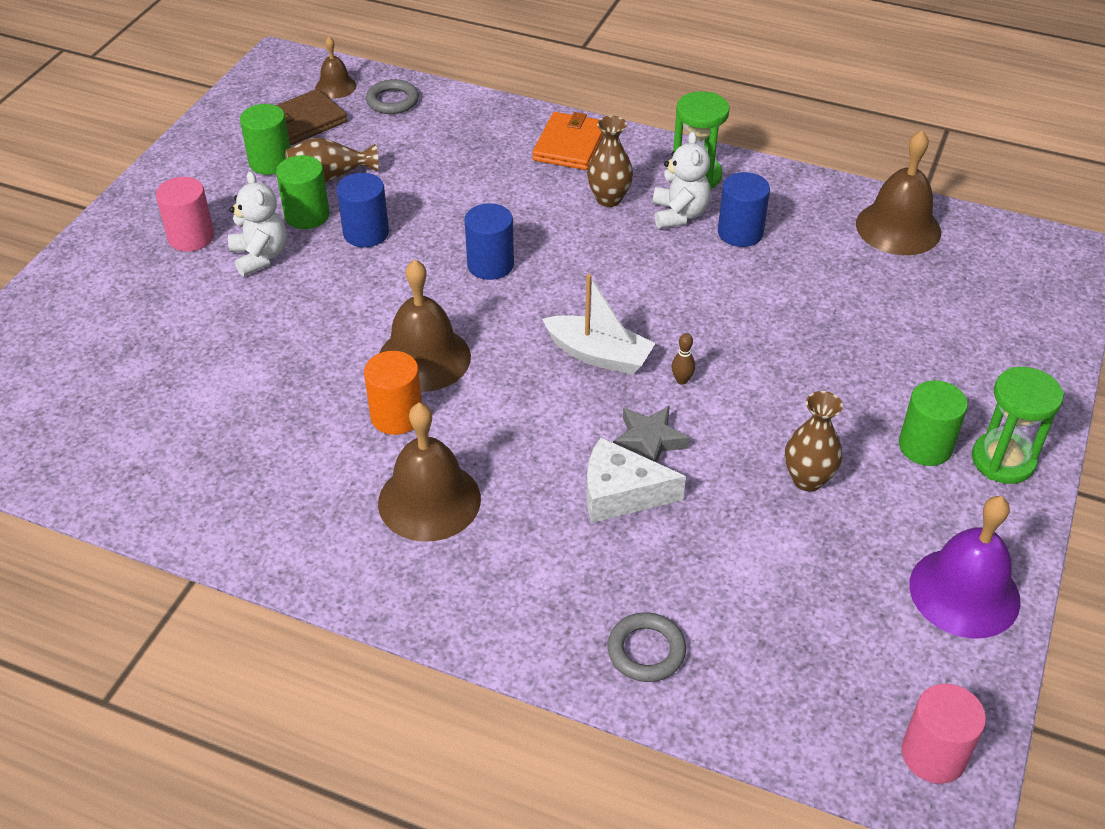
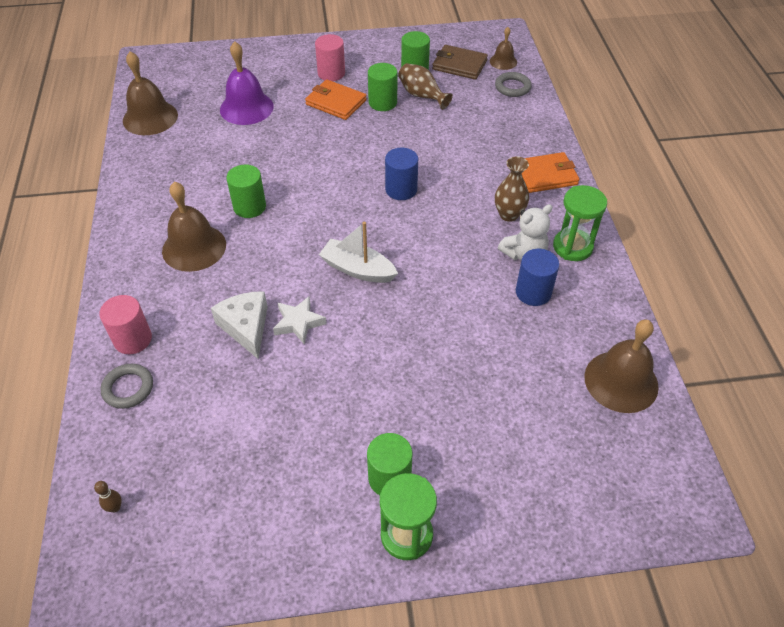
camera: 60 degrees right, 5 degrees up
(260, 256) = (336, 102): white teddy bear -> orange wallet
(366, 233) = (386, 130): blue cylinder -> none
(396, 416) = (249, 207): orange cylinder -> green cylinder
(424, 358) = (302, 197): brown bell -> brown bell (150, 118)
(598, 355) = (358, 269): white boat -> white boat turned 120 degrees clockwise
(649, 441) = (298, 323): grey star -> white star
(681, 380) = (363, 318): brown bowling pin -> brown bowling pin (115, 507)
(808, 479) = (314, 418): brown vase -> none
(933, 755) = (106, 575): pink cylinder -> pink cylinder (133, 339)
(964, 592) = (258, 549): purple bell -> purple bell (246, 108)

